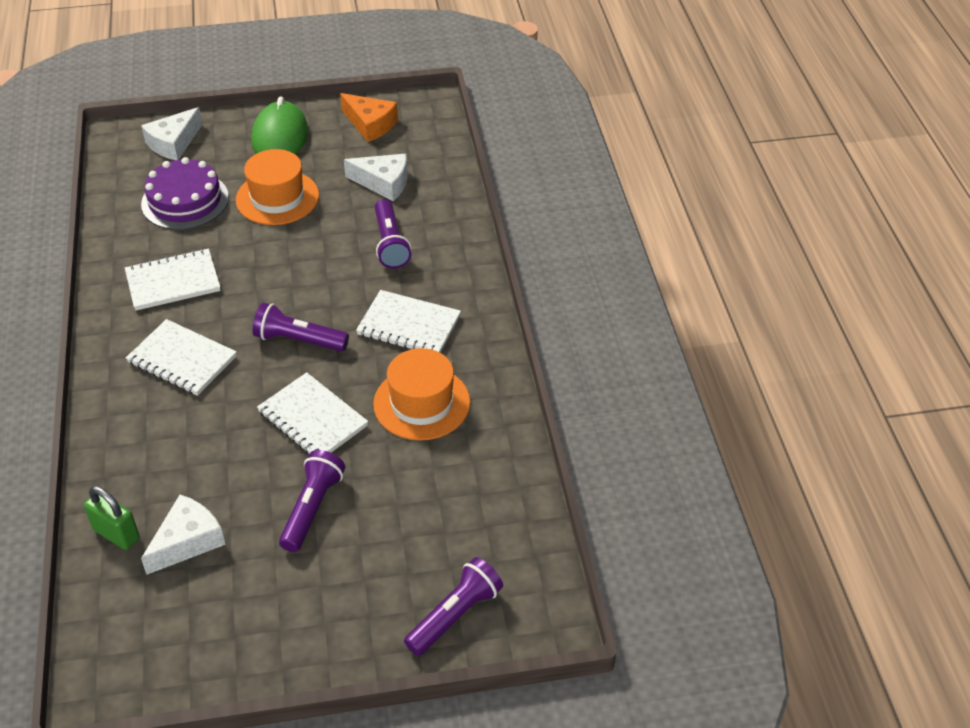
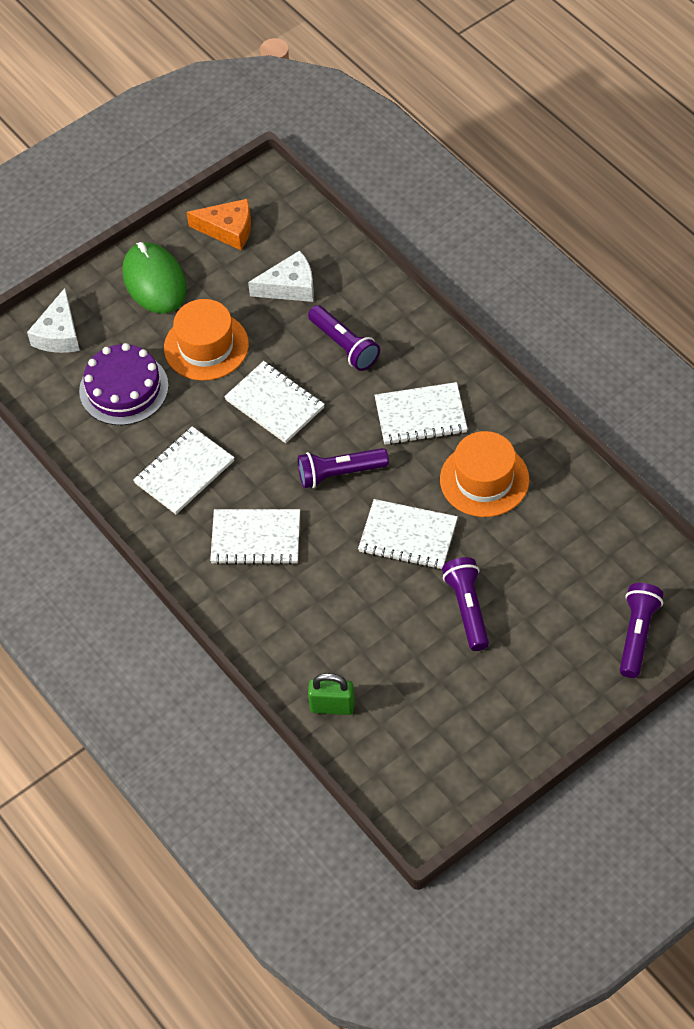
camera: 25 degrees left, 10 degrees up
(187, 541) = (393, 683): white cheese -> none
(293, 263) = (275, 404): none -> white notebook

